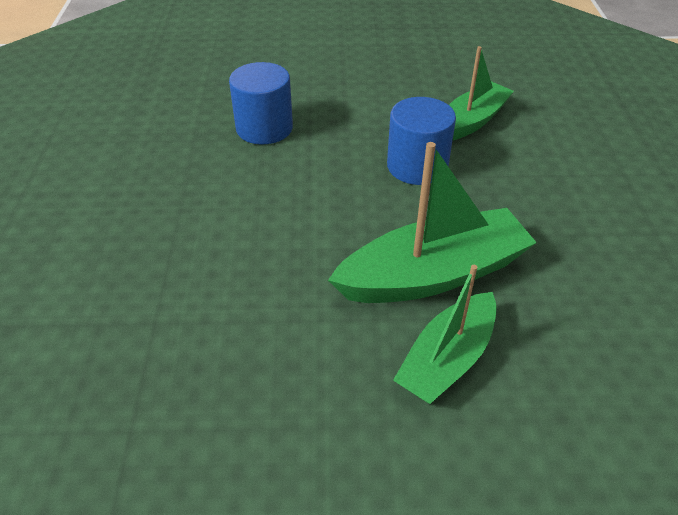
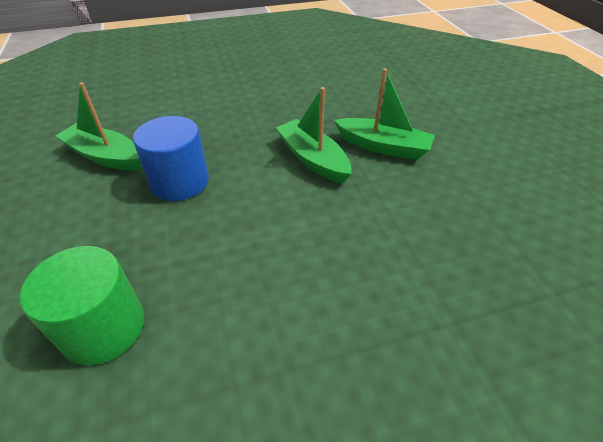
camera: 105 degrees left, 0 degrees up
(264, 128) = (103, 327): blue cylinder -> green cylinder
(433, 274) = (313, 159): green boat -> green boat, size x0.66

